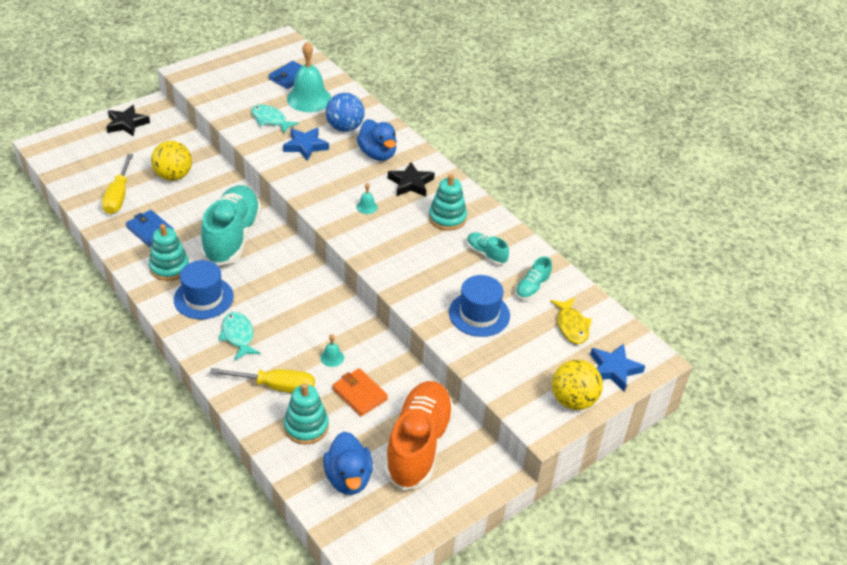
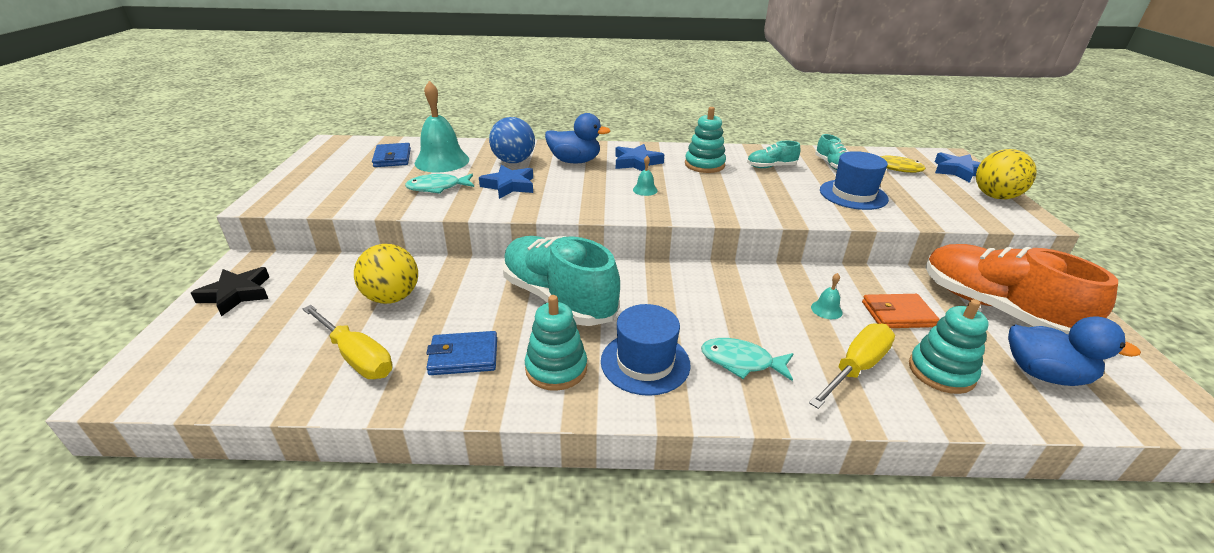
camera: 50 degrees left, 10 degrees down
(411, 183) = (637, 162): black star -> blue star

